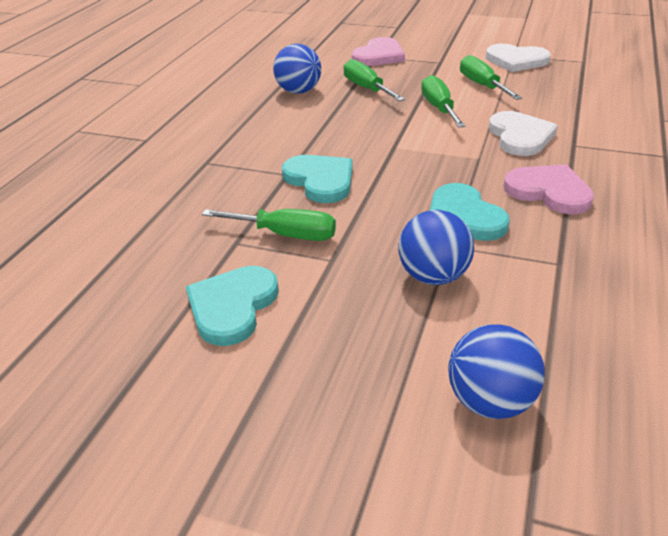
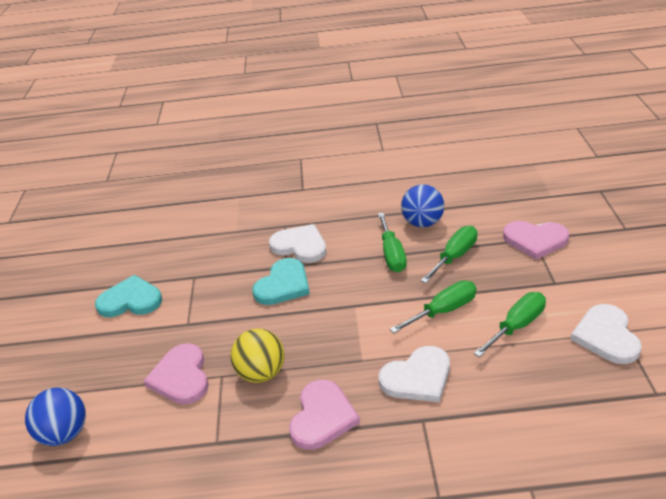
camera: 70 degrees right, 0 degrees up
(259, 159) = (300, 246): none -> white heart
(285, 235) = (208, 294): green screwdriver -> green screwdriver (392, 254)
(433, 276) = (181, 377): blue ball -> pink heart
(463, 217) = (261, 373): turquoise heart -> yellow ball

